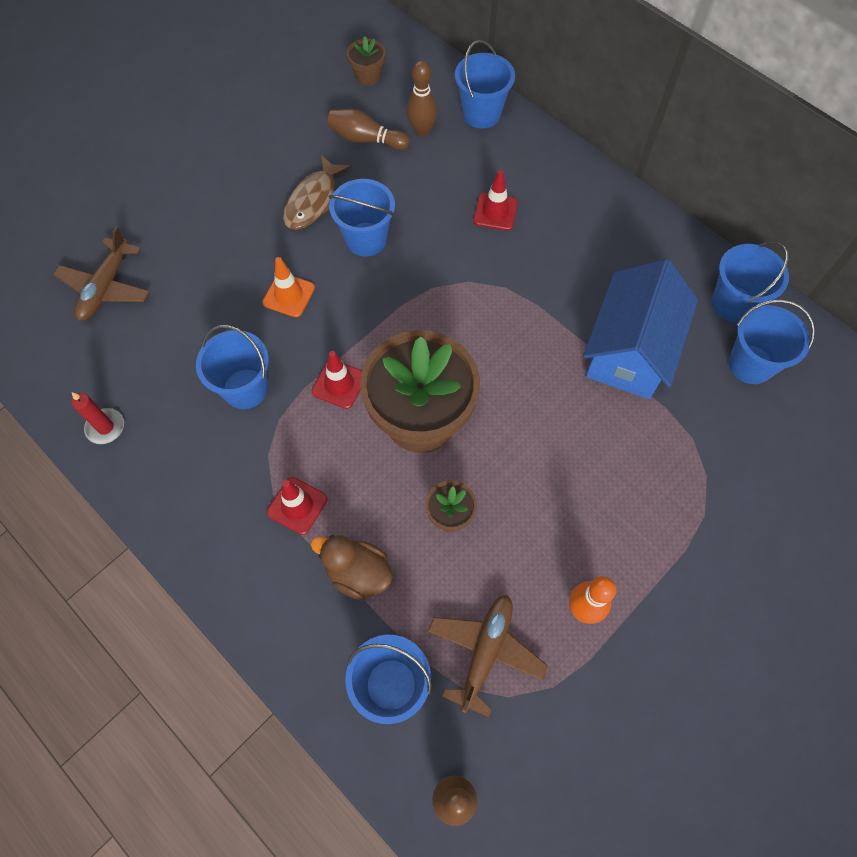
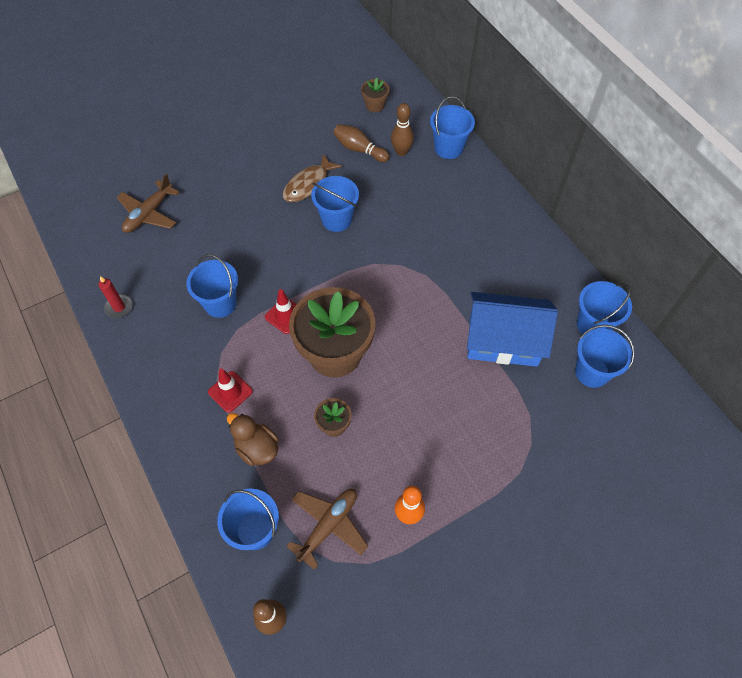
camera: 15 degrees right, 5 degrees down
(289, 295) = (270, 246): orange traffic cone -> none
(495, 212) = (436, 220): red traffic cone -> none
(629, 350) = (503, 340): blue house -> blue house turned 60 degrees clockwise

